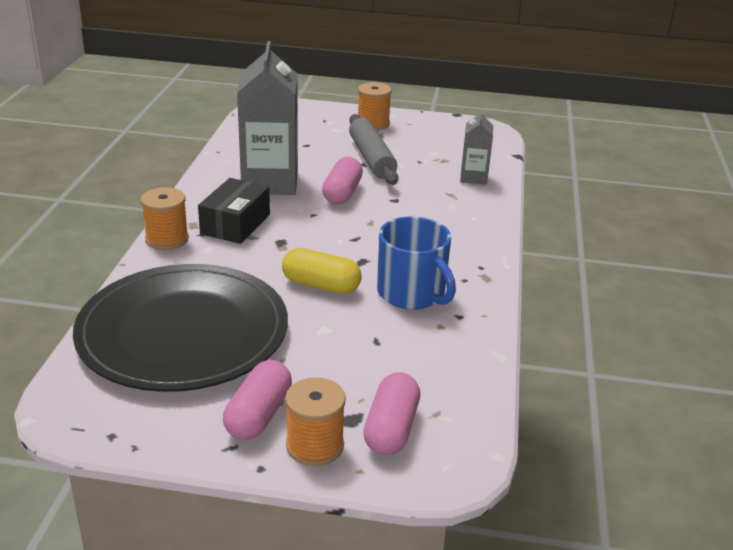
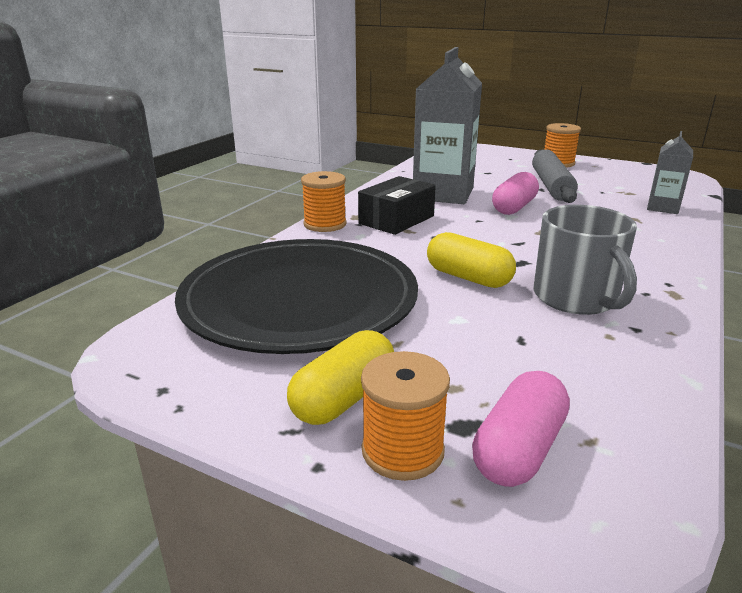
camera: 20 degrees right, 5 degrees down
(258, 415) = (344, 398): pink capsule -> yellow capsule
(412, 293) = (576, 298): blue mug -> grey mug

